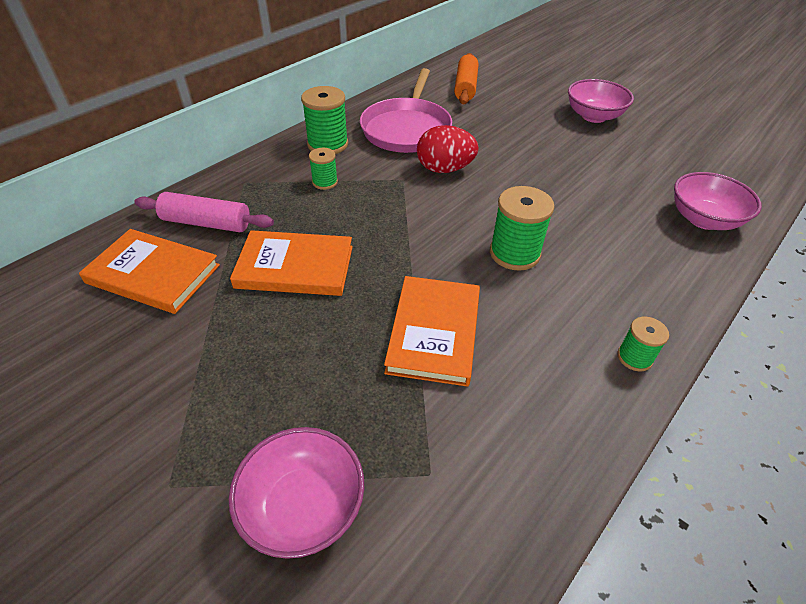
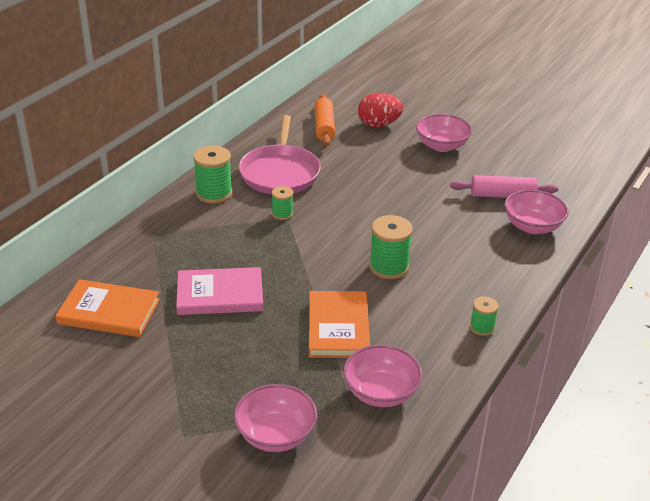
camera: 10 degrees left, 10 degrees down
(206, 223) = (135, 269): pink rolling pin -> pink rolling pin (502, 195)
(295, 267) = (220, 295): orange book -> pink book
(325, 182) = (222, 226): green spool -> green spool (282, 214)
(444, 169) = (321, 206): red egg -> red egg (378, 124)
(476, 450) = (381, 392): none -> pink bowl

